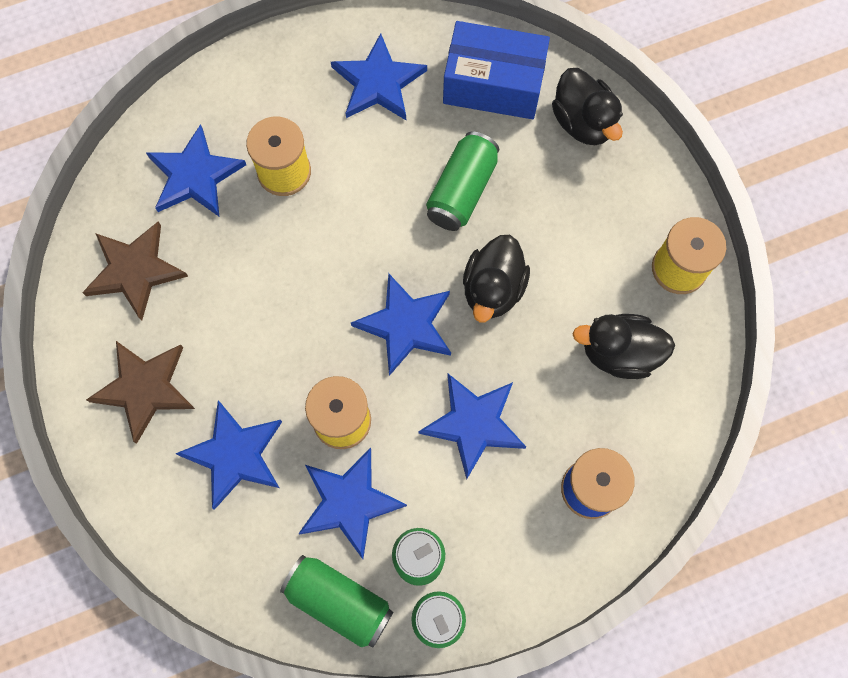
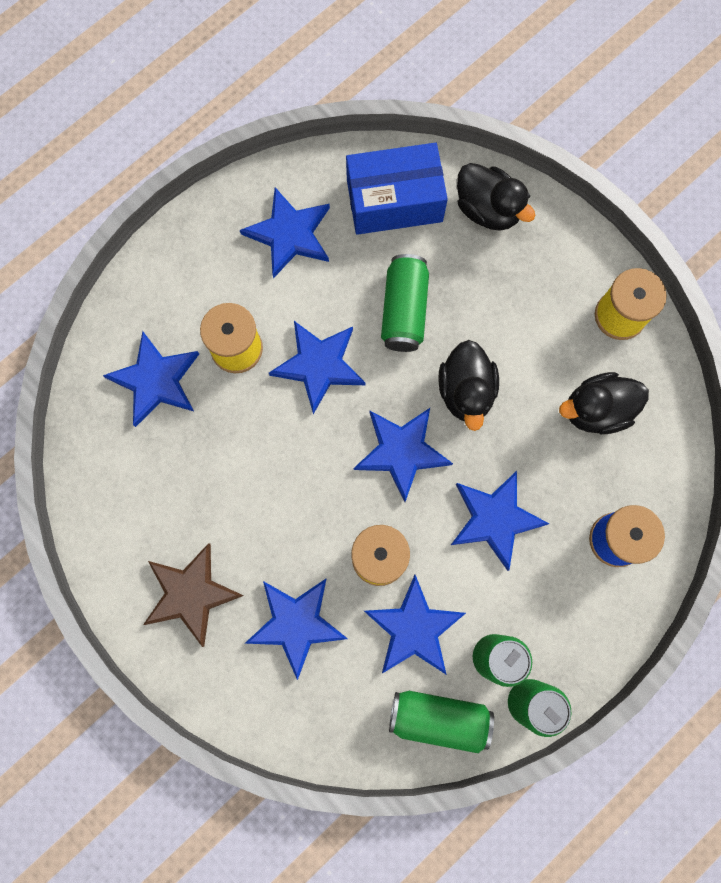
camera: 20 degrees left, 5 degrees up
(135, 270) = (137, 489): brown star -> none
(357, 214) = (319, 365): none -> blue star

